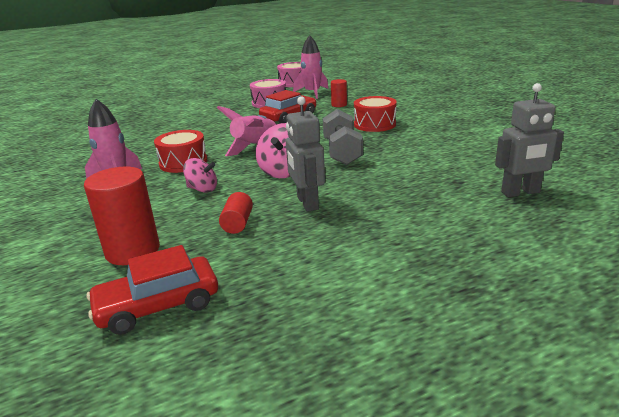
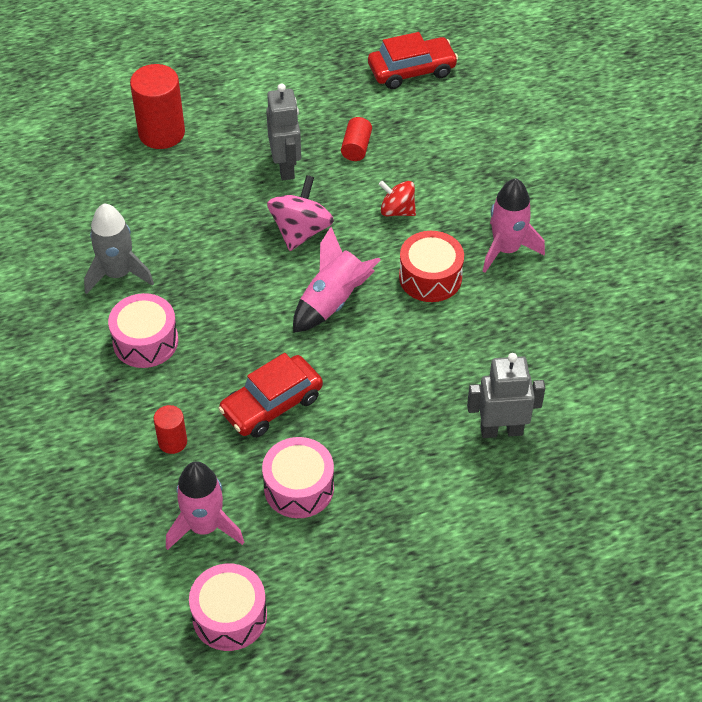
camera: 175 degrees left, 25 degrees up
(133, 251) = (447, 126): red cylinder -> red cylinder (161, 133)
(202, 189) = (397, 211): pink spinning top -> red spinning top
(342, 152) = (220, 264): grey dumbbell -> none
(374, 124) = (145, 341): red drum -> pink drum
(414, 142) = (118, 274): none -> grey rocket
(520, 192) = (74, 149): grey robot -> grey robot (501, 430)

